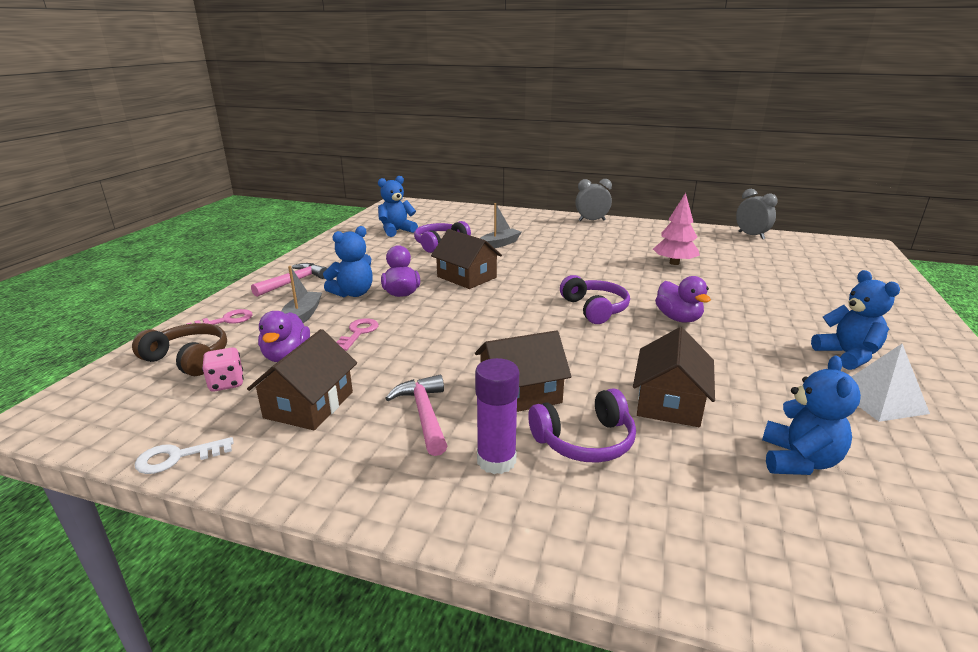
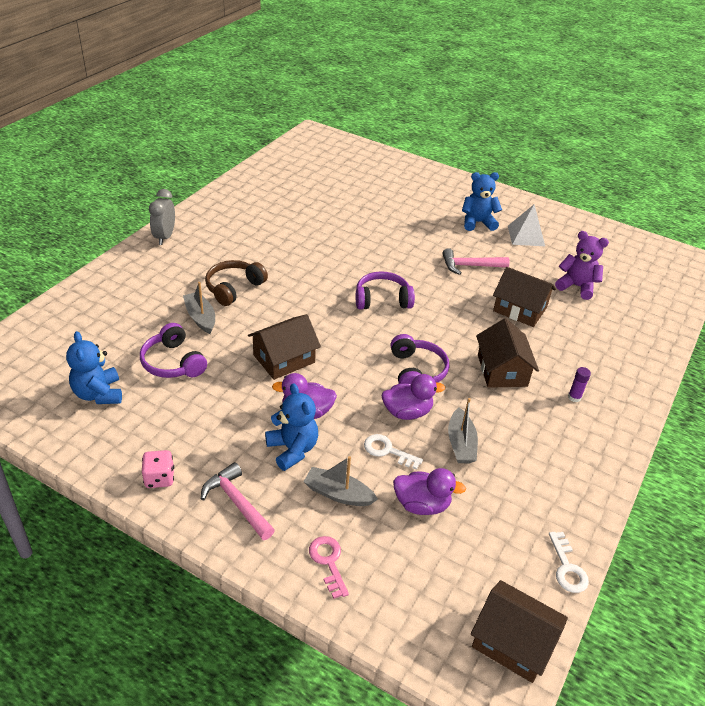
camera: 80 degrees left, 15 degrees up
(188, 359) = (412, 585): brown headphones -> brown headphones (234, 288)
(226, 383) = (464, 547): pink dice -> pink dice (159, 478)
(309, 405) = (504, 488): brown house -> brown house (512, 642)
(358, 333) = (387, 451): pink key -> white key
(376, 372) = (461, 444): none -> grey boat
(424, 414) = (523, 423): pink hammer -> pink hammer (470, 266)
(496, 460) = (574, 397): purple glue stick -> purple glue stick, size x0.54
(584, 440) = (556, 355): purple headphones -> purple headphones (416, 371)
(674, 263) = (306, 229): pink tree -> none
(678, 318) = (411, 265): purple duck -> purple duck (407, 412)
(751, 235) = (264, 169): grey clock -> none
(798, 460) = (576, 286): blue teddy bear -> purple teddy bear

